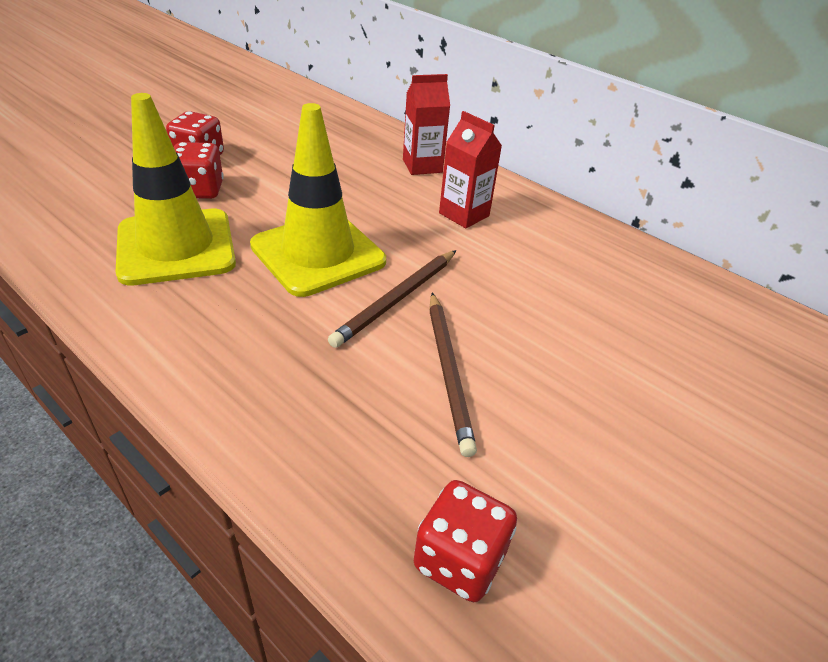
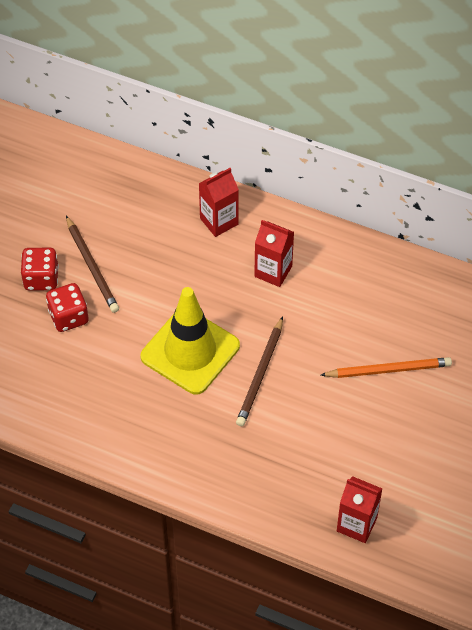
camera: 15 degrees left, 15 degrees up
(176, 247) = (93, 380): yellow traffic cone -> none
(449, 372) = (313, 419): brown pencil -> brown pencil (92, 267)
(459, 560) = (356, 524): red dice -> red carton
(586, 345) = (388, 370): none -> orange pencil

